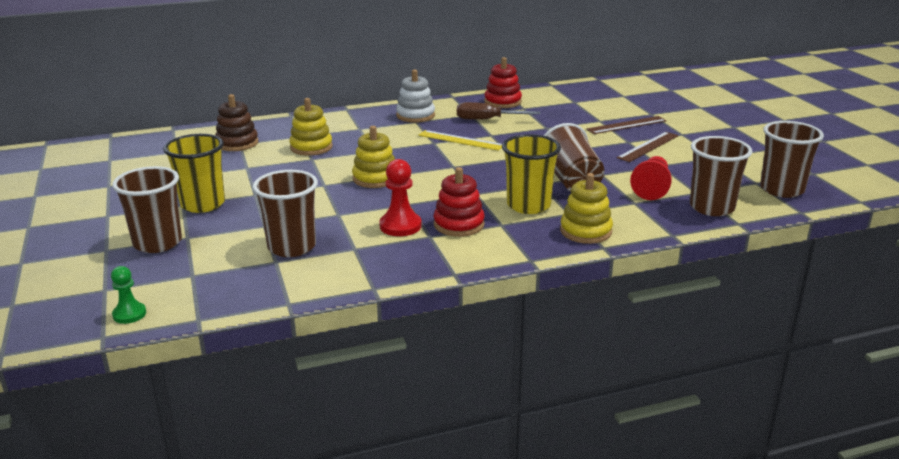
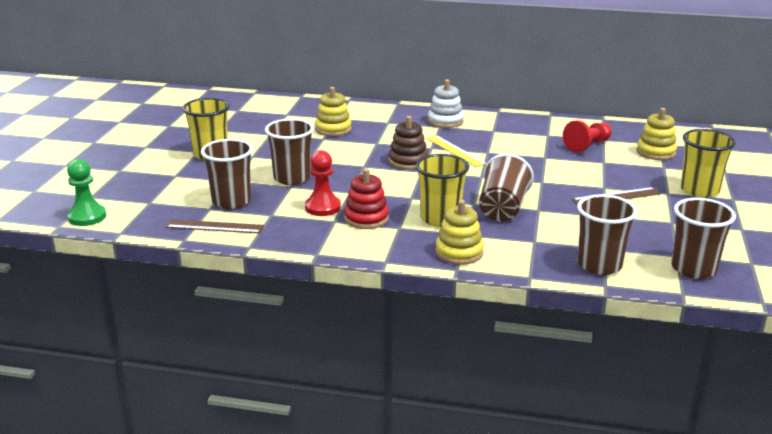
camera: 30 degrees right, 0 degrees up
(129, 314) = (87, 217): green pawn -> green pawn, size x1.56
(157, 243) = (153, 174): brown cup -> brown cup (292, 178)
(237, 143) = (285, 114): brown stacking toy -> brown stacking toy (408, 161)
(375, 178) = (350, 166): yellow stacking toy -> yellow stacking toy (655, 152)
(487, 120) = (501, 138): brown screwdriver -> none
(502, 102) = (536, 125): red stacking toy -> none
(626, 125) = (623, 172): brown ruler -> brown ruler (214, 227)
(651, 188) = (567, 233): red pawn -> red pawn (587, 145)
(701, 126) = (699, 190): none -> yellow cup

